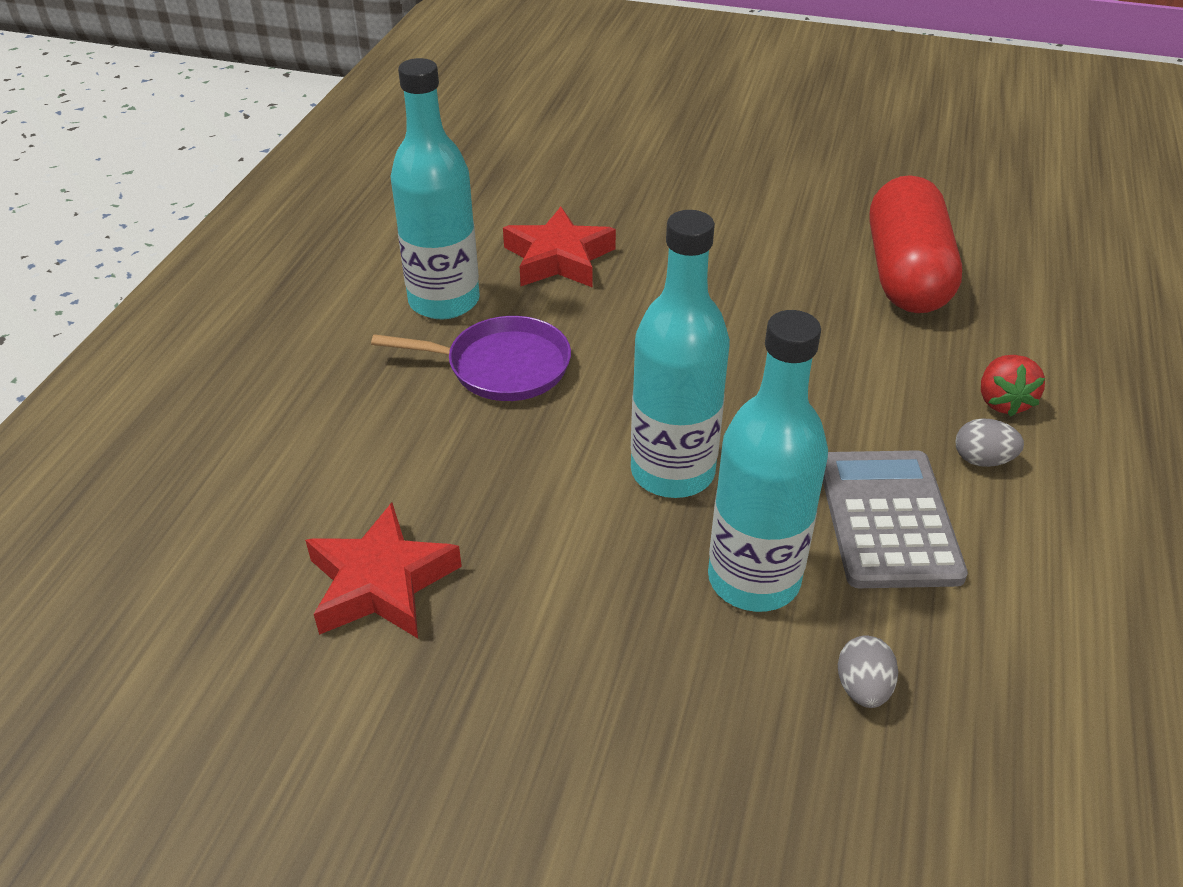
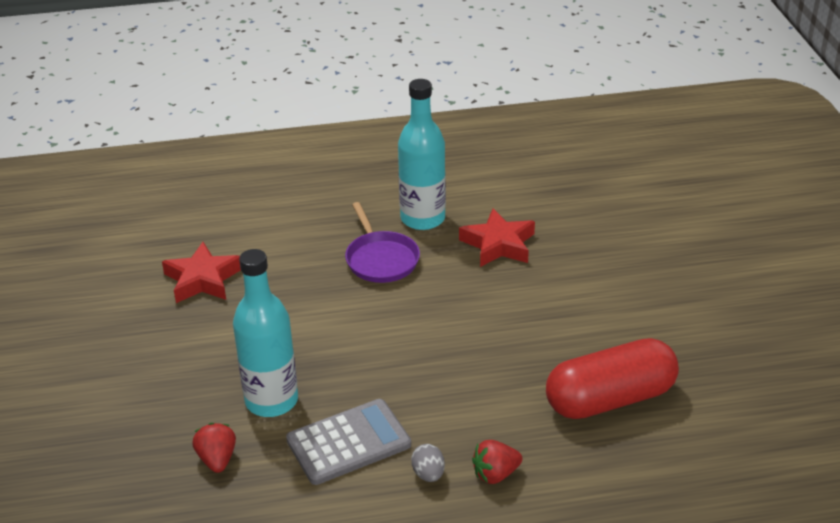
camera: 65 degrees right, 5 degrees down
(672, 472) = (335, 348): turquoise bottle -> none
(863, 688) = (217, 459): grey egg -> red strawberry

